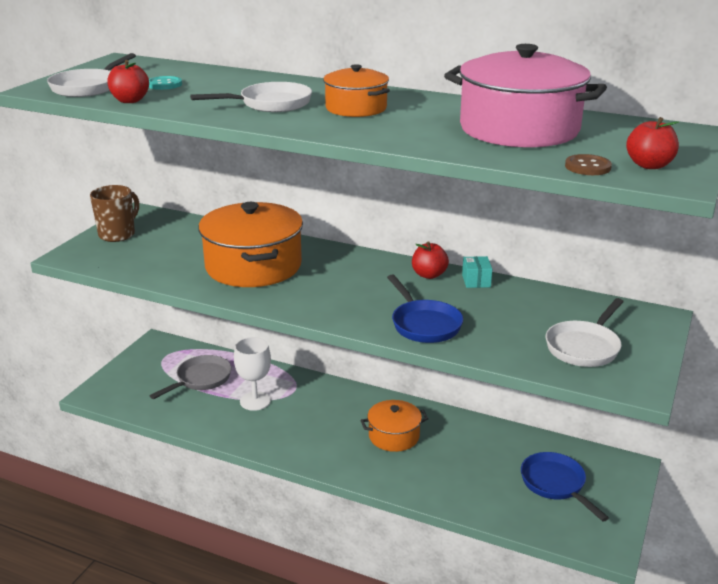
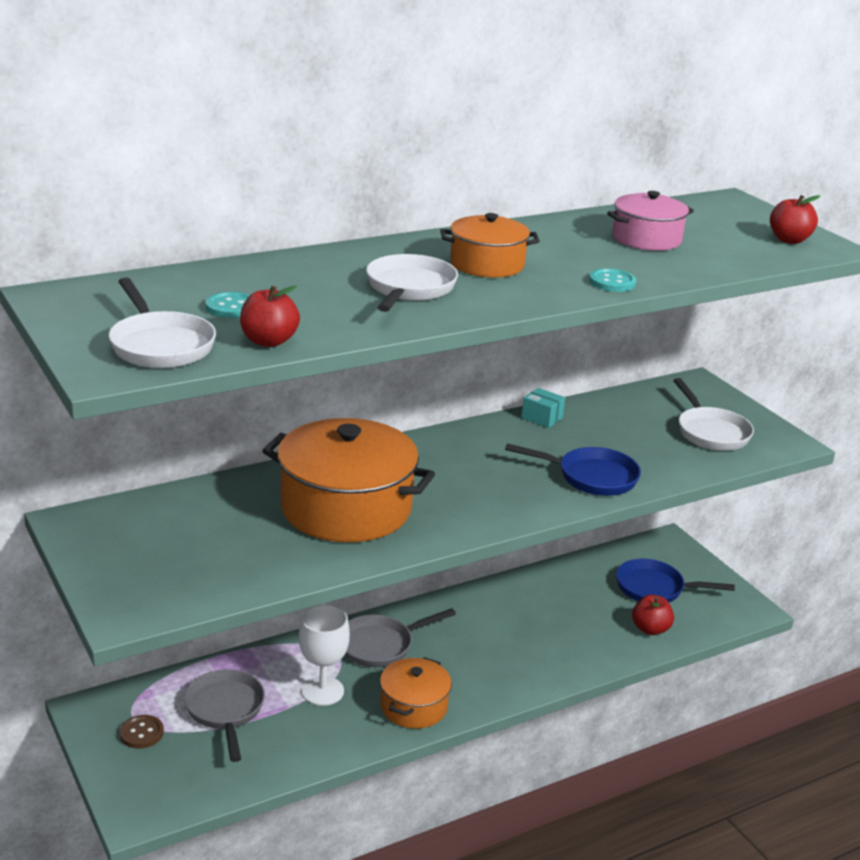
camera: 55 degrees left, 0 degrees up
(118, 234) = (115, 559): brown mug -> none
(323, 400) = (380, 645): none -> grey pan
(394, 436) = (493, 634): orange pot -> orange pot (414, 707)
(401, 139) = (612, 282): none -> turquoise button
(429, 275) = (500, 432): red apple -> red apple (650, 629)
(519, 129) = (646, 239): pink pot -> pink pot, size x0.55
(587, 167) = (769, 256): brown button -> brown button (141, 733)

